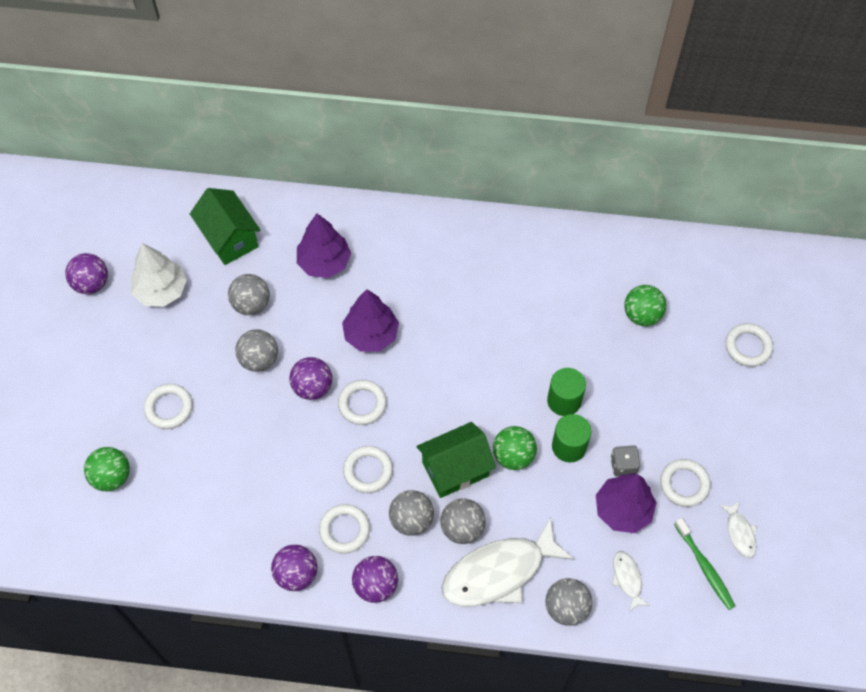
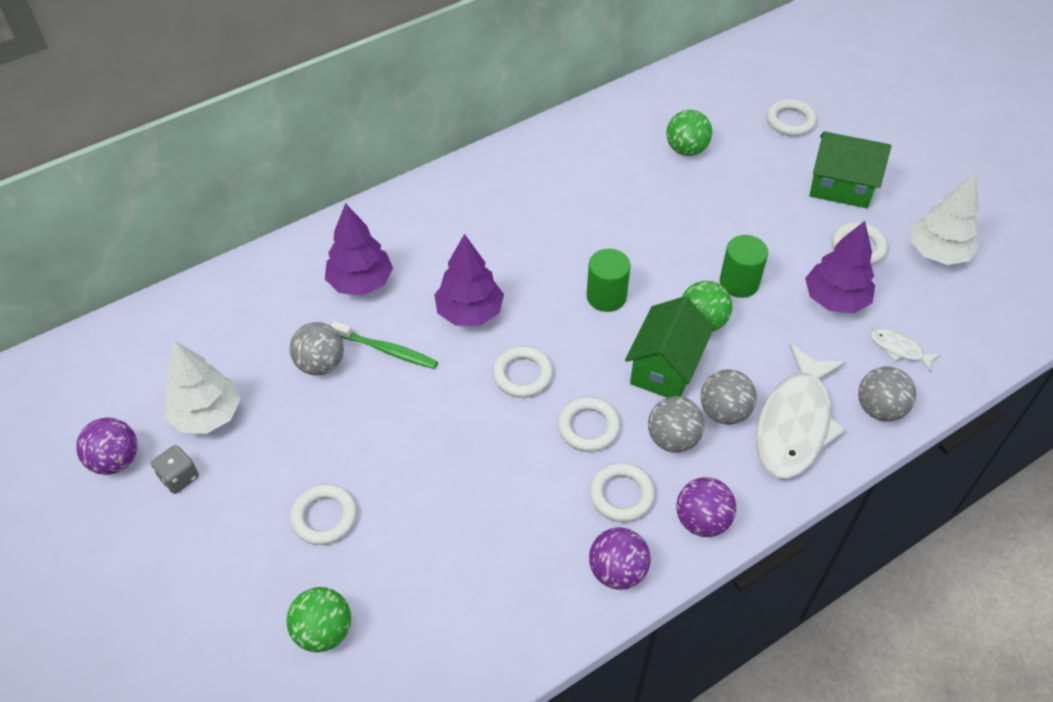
camera: 40 degrees left, 10 degrees down
(229, 238) = (239, 322): green house -> green house (840, 187)
(259, 359) = (378, 406): grey ball -> none
(312, 387) = (458, 393): purple ball -> none
(564, 401) = (696, 251): green cylinder -> green cylinder (606, 296)
(623, 465) = (797, 266): grey dice -> grey dice (179, 477)
(705, 567) = (943, 296): green toothbrush -> green toothbrush (387, 350)
(740, 533) = (937, 253): white fish -> white tree

